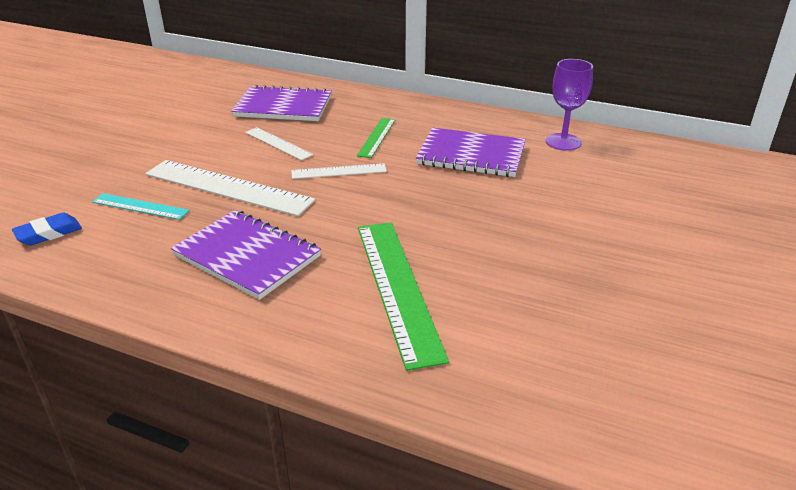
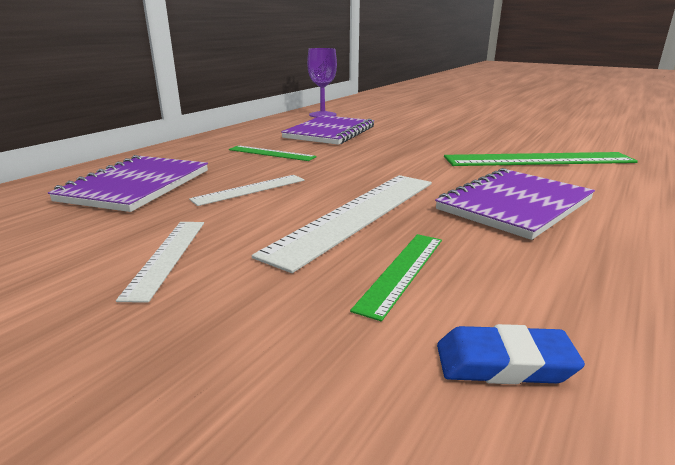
camera: 80 degrees left, 10 degrees down
(49, 233) = (504, 363): blue eraser -> blue eraser turned 60 degrees counterclockwise
(140, 206) = (401, 271): turquoise ruler -> green ruler
(339, 171) = (339, 168): white ruler -> white ruler (167, 256)

